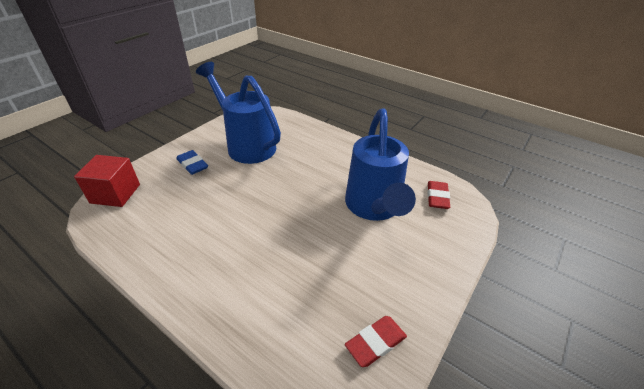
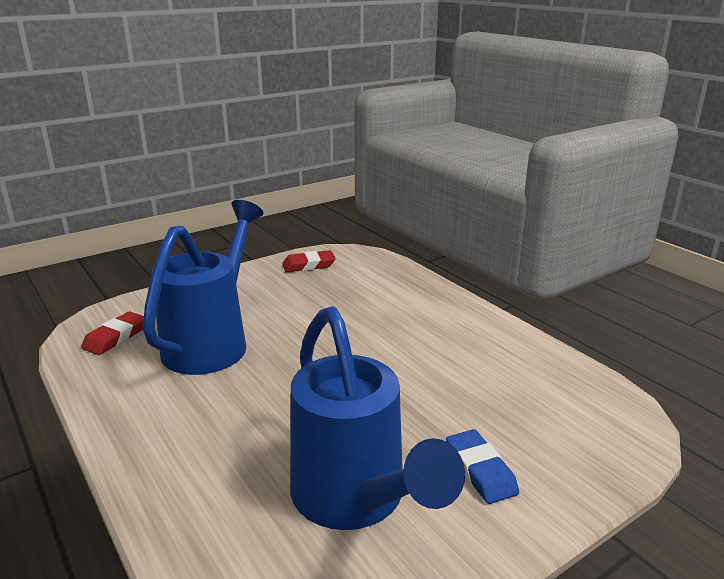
camera: 160 degrees left, 15 degrees down
(115, 193) = (612, 438): red cube -> none

